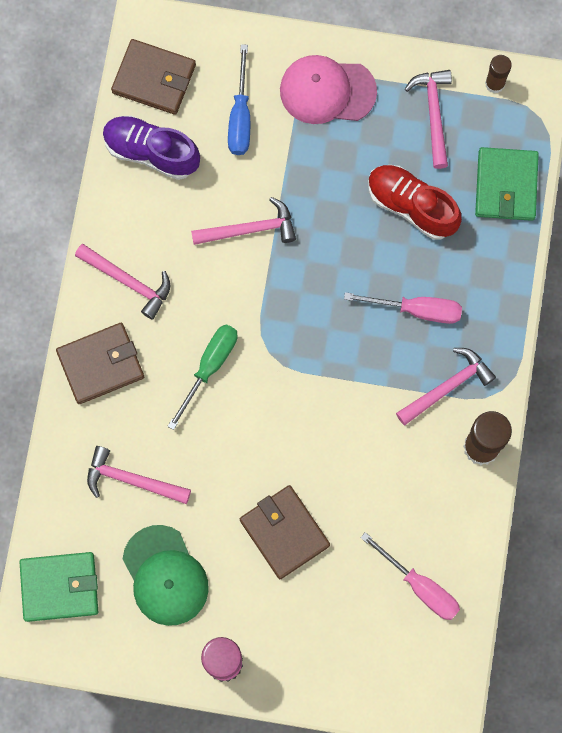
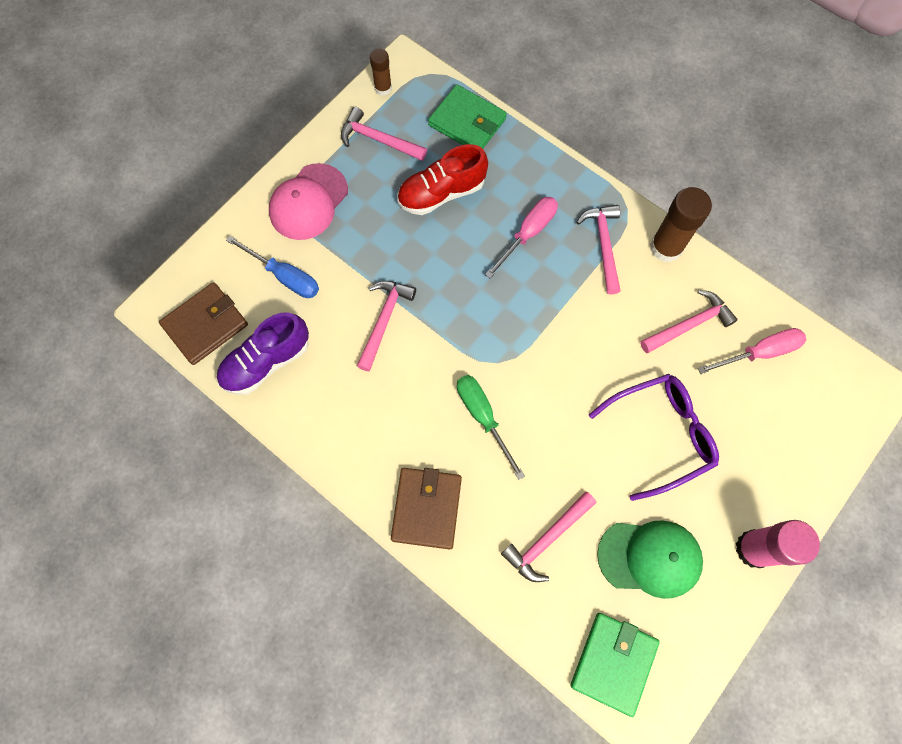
camera: 60 degrees left, 5 degrees down
(128, 282) = (367, 443): pink hammer -> pink hammer (689, 324)
(284, 532) = (661, 434): brown wallet -> purple glasses

